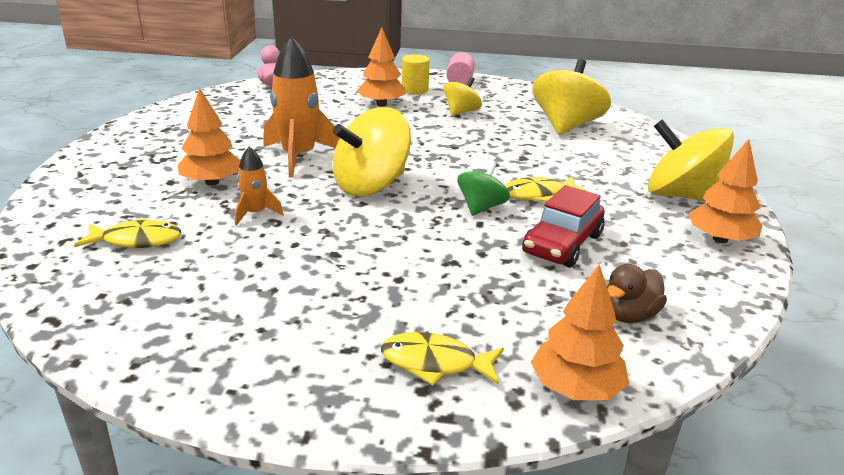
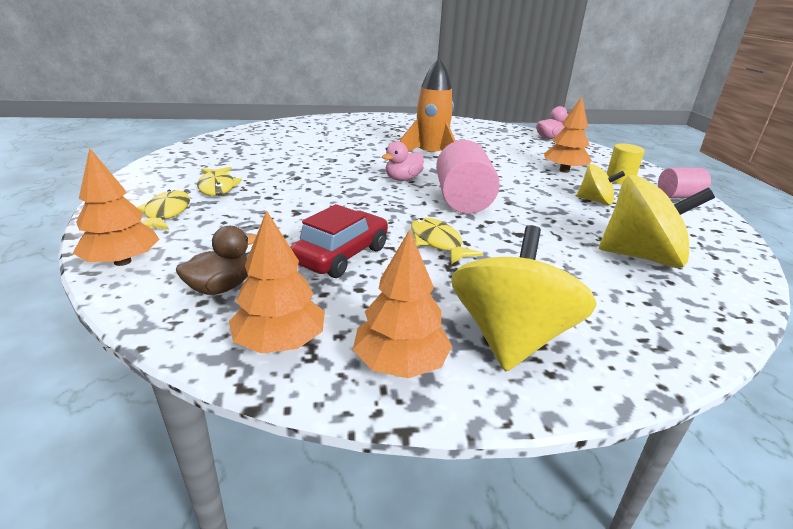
camera: 75 degrees right, 0 degrees up
(137, 240) = (296, 136): yellow fish -> yellow fish (217, 187)
(212, 182) = (374, 141): orange tree -> orange tree (280, 342)
(256, 213) = (340, 154): orange rocket -> none
(371, 185) = (403, 179): yellow spinning top -> pink duck
(444, 165) = (463, 200): none -> pink cylinder
(481, 207) = (393, 218): green spinning top -> none
(562, 244) = (341, 255): red car -> red car turned 105 degrees clockwise
(629, 315) = (220, 288): brown duck -> brown duck turned 105 degrees clockwise

